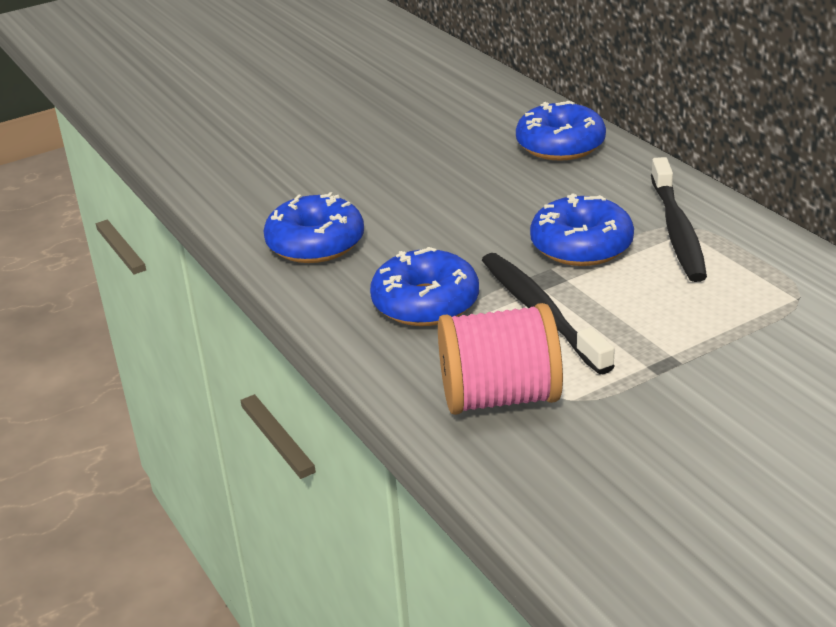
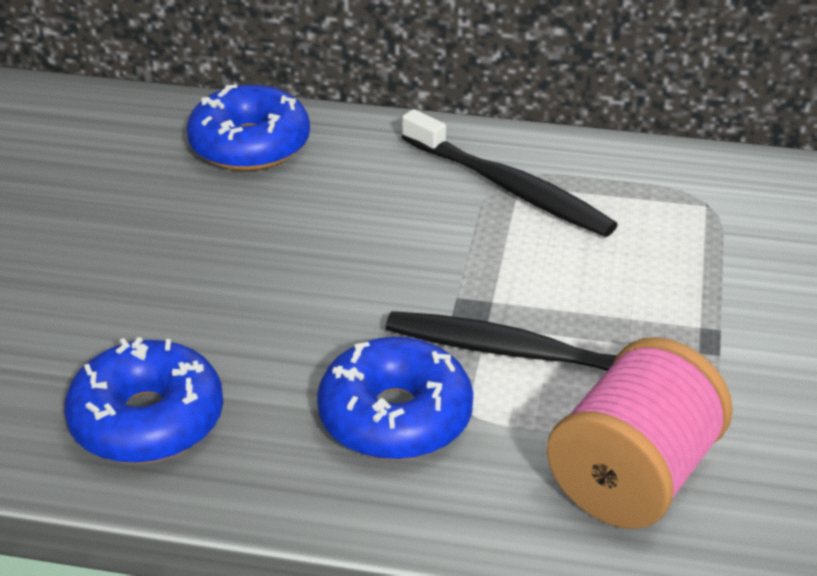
camera: 50 degrees left, 5 degrees up
(581, 246) = (448, 254): blue donut -> none

